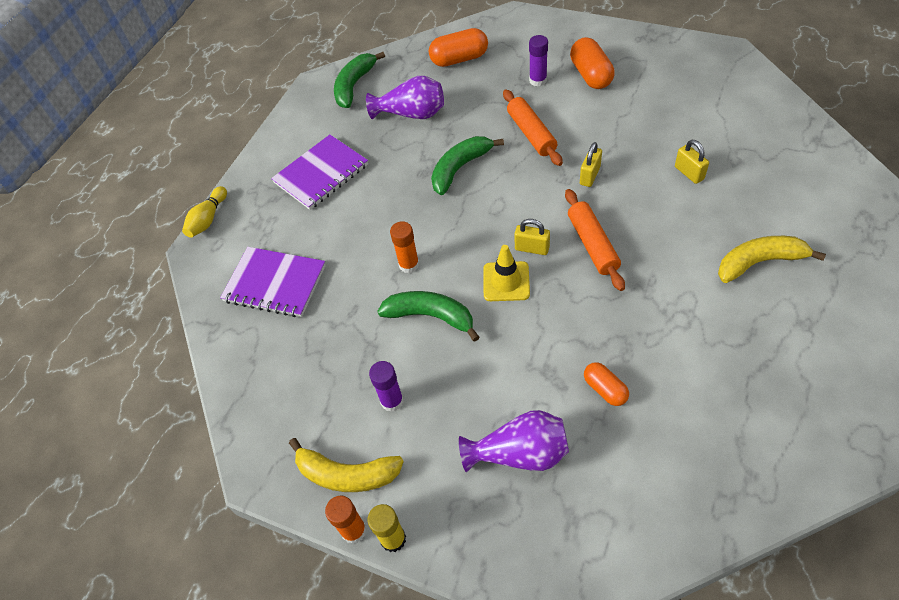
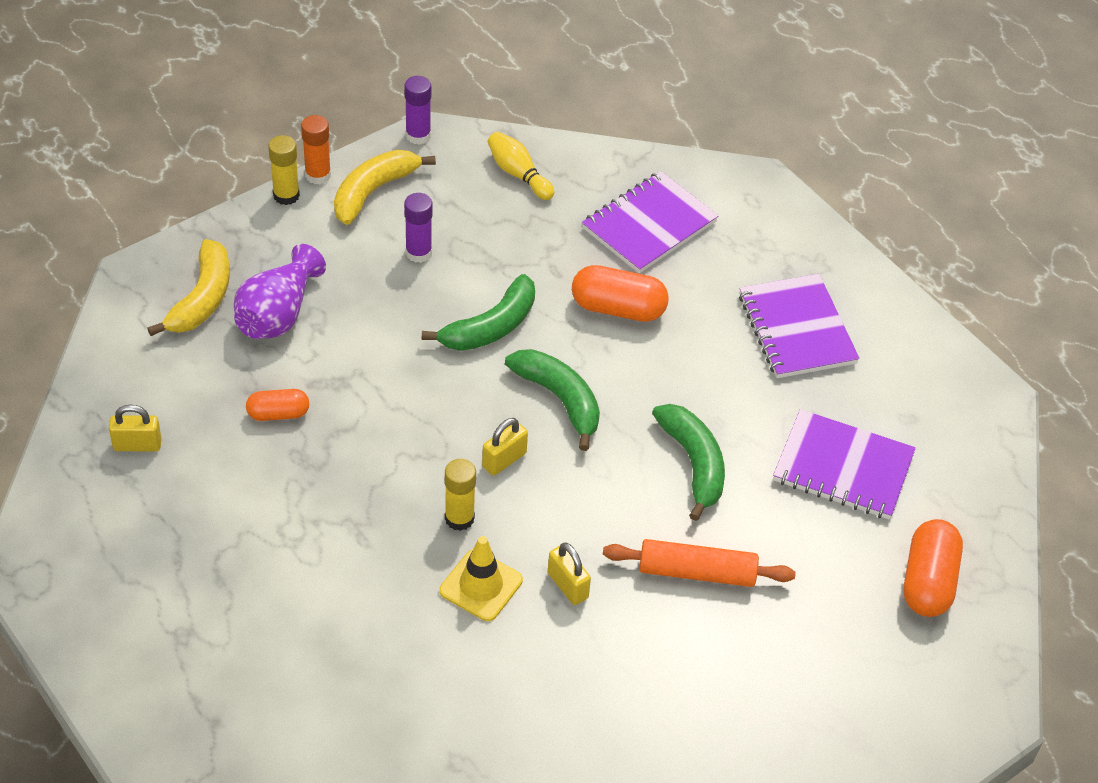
camera: 110 degrees right, 5 degrees down
(208, 219) = (800, 205): yellow bowling pin -> yellow bowling pin (518, 174)
(354, 85) = (956, 435): green banana -> green banana (559, 399)
(409, 265) = (578, 342): orange glue stick -> none
(412, 114) = (843, 467): purple vase -> purple notebook
(506, 281) = (479, 411): yellow traffic cone -> yellow traffic cone (481, 585)
(538, 80) = (803, 646): purple glue stick -> purple glue stick (418, 135)
(590, 75) = (764, 717): orange capsule -> orange capsule (618, 308)
(592, 244) = (459, 518): orange rolling pin -> yellow glue stick
(689, 173) = (481, 693): yellow padlock -> yellow padlock (137, 445)
(759, 262) = (291, 657): yellow banana -> yellow banana (202, 299)

